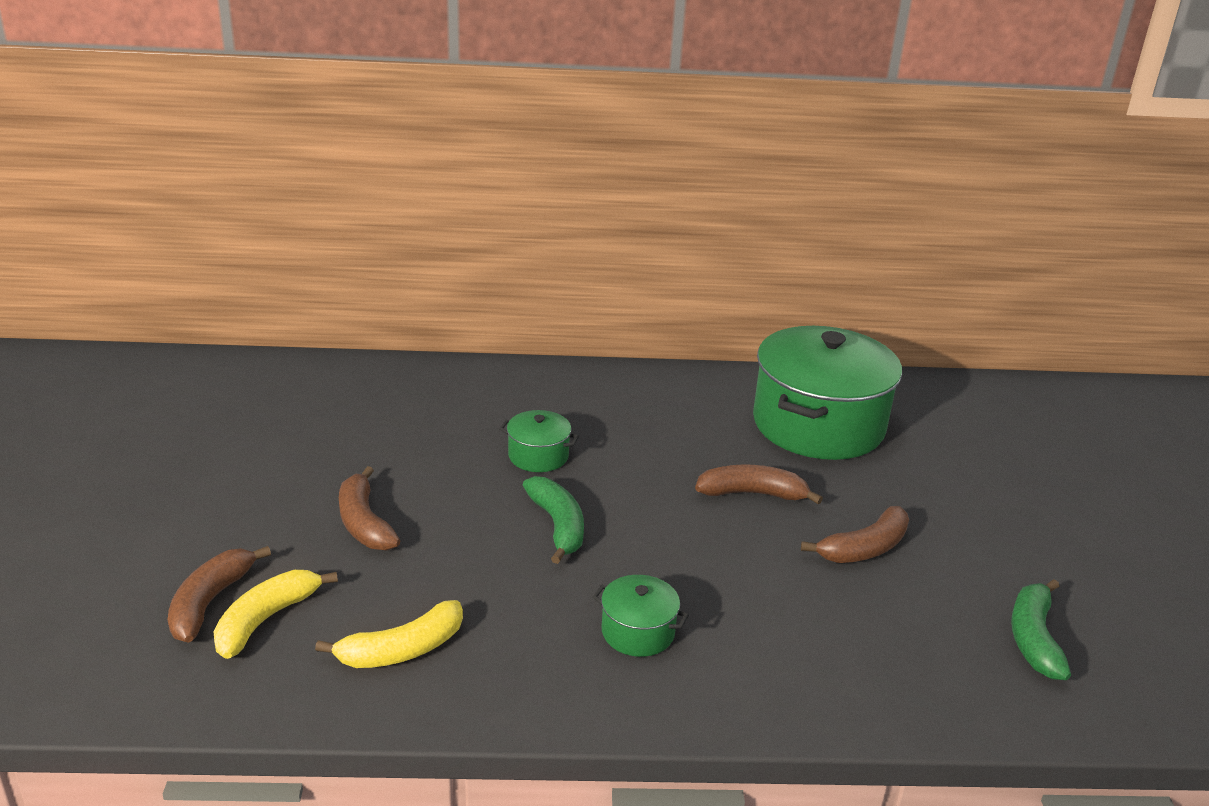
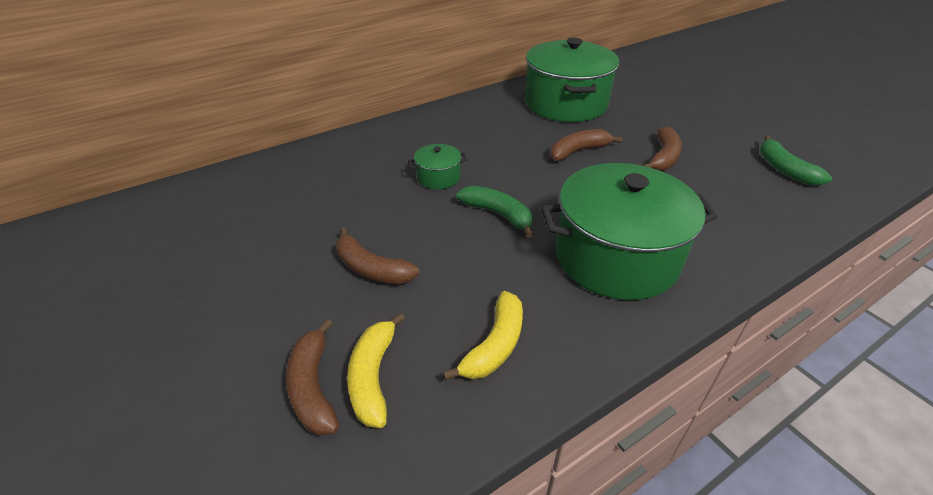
camera: 30 degrees left, 10 degrees up
(638, 632) = (616, 257): green pot -> green pot, size x2.32

